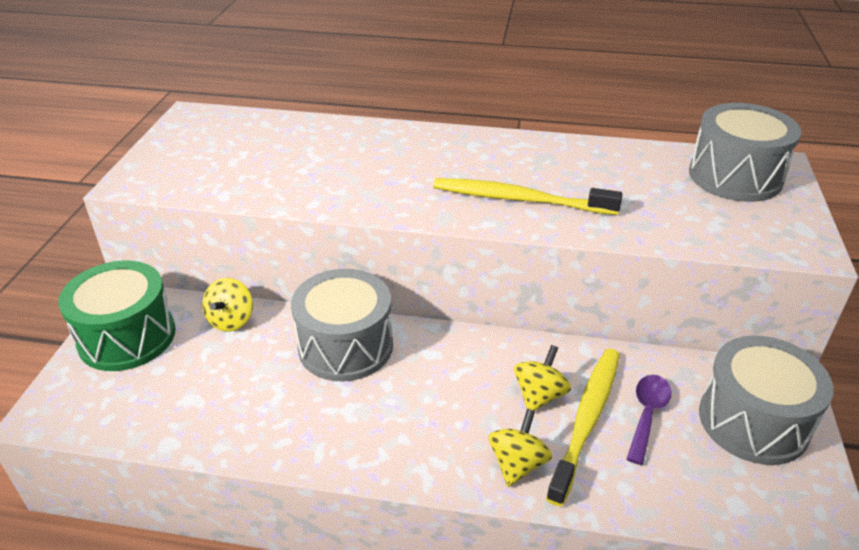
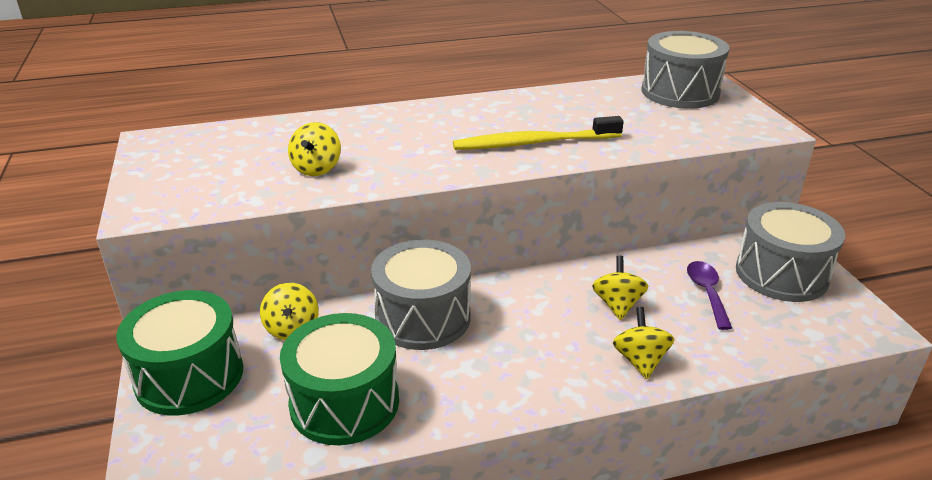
camera: 25 degrees left, 5 degrees down
(224, 405) = (344, 402): none -> green drum
(298, 176) = (317, 168): none -> yellow spinning top
(587, 419) = (666, 310): yellow toothbrush -> none

